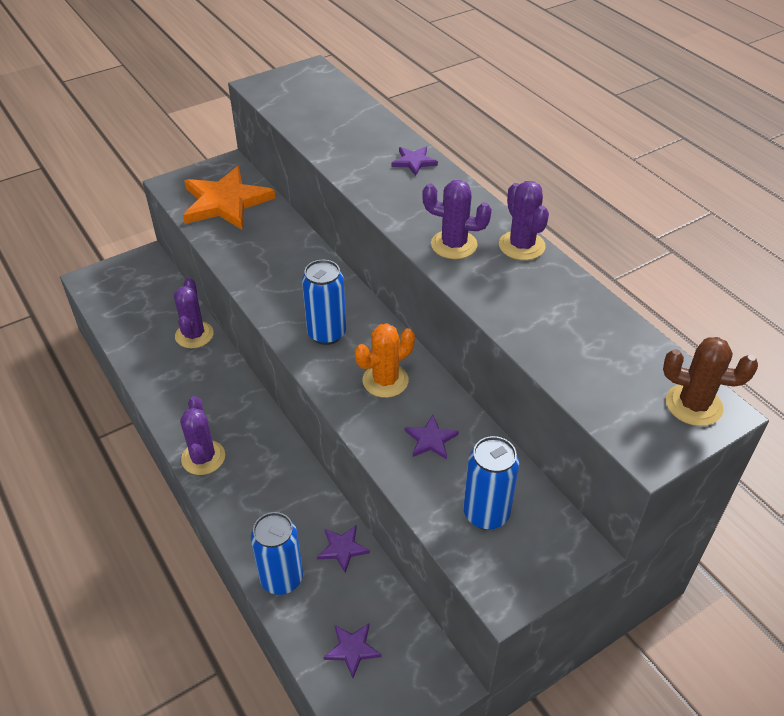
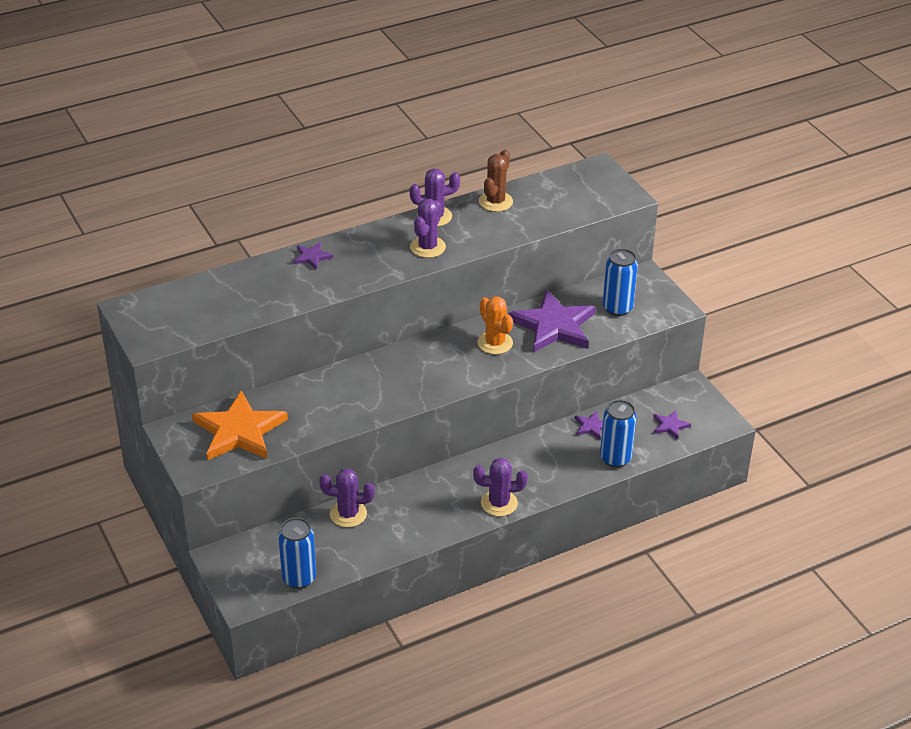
camera: 85 degrees left, 5 degrees down
(327, 333) = (439, 371): blue can -> blue can (299, 578)
(431, 439) = (554, 326): purple star -> purple star, size x2.28
(693, 405) = (594, 174): brown cactus -> brown cactus (495, 202)

